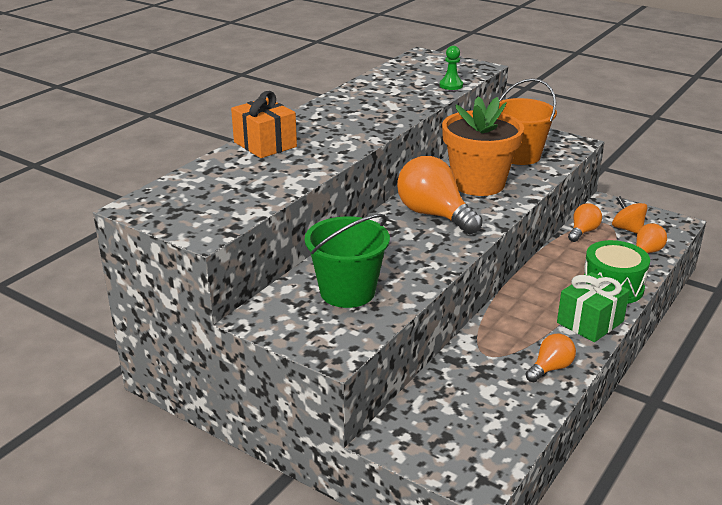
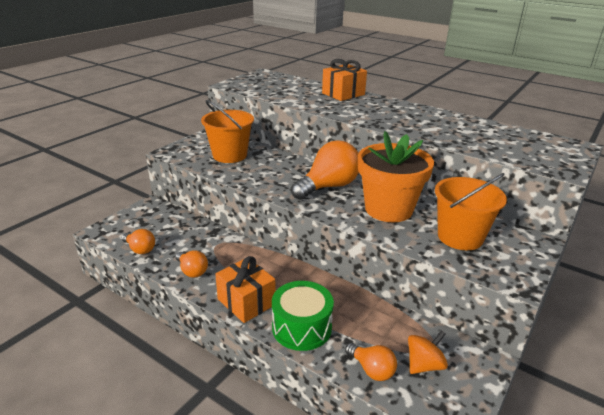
camera: 90 degrees right, 0 degrees up
(347, 292) = (230, 155): green bucket -> orange bucket
(451, 85) = (494, 153): green pawn -> none
(583, 232) = (408, 325): orange light bulb -> orange light bulb (140, 249)
(590, 322) = (246, 302): green gift -> orange gift

